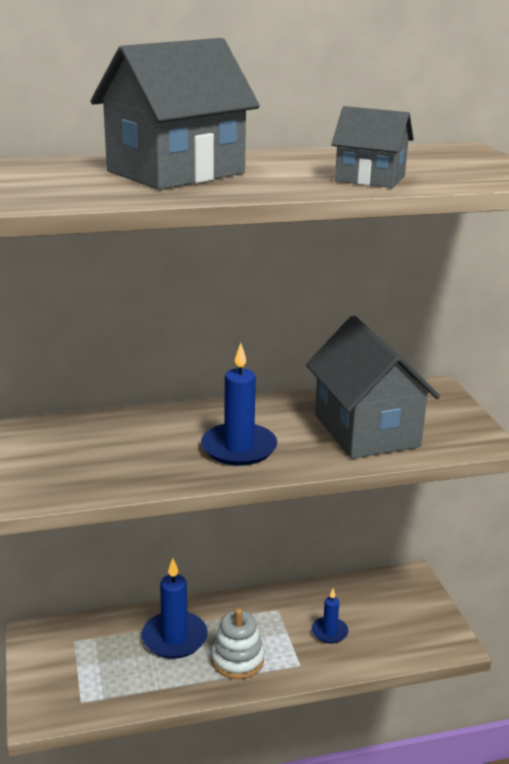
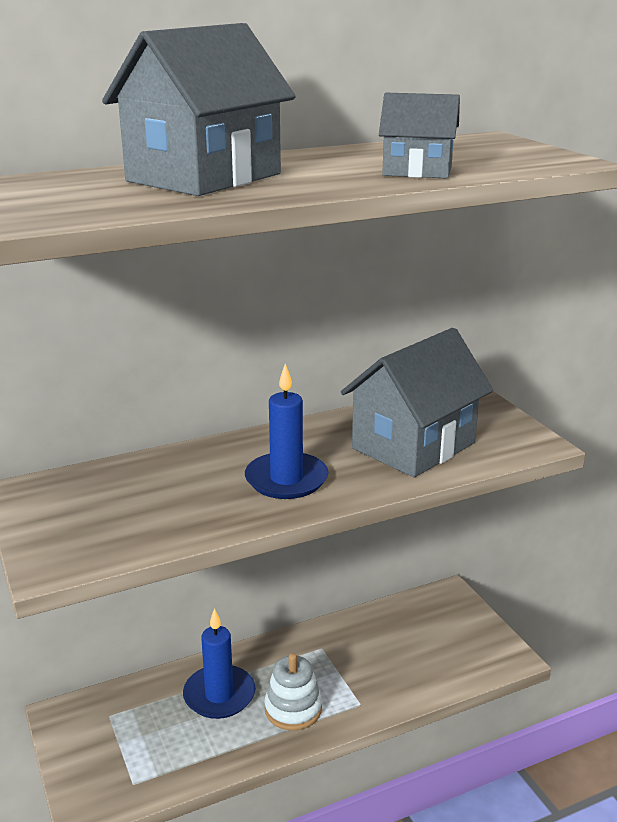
camera: 10 degrees left, 0 degrees up
(329, 632) = (381, 664): blue candle -> none
(366, 430) = (413, 446): grey house -> grey house turned 75 degrees clockwise

